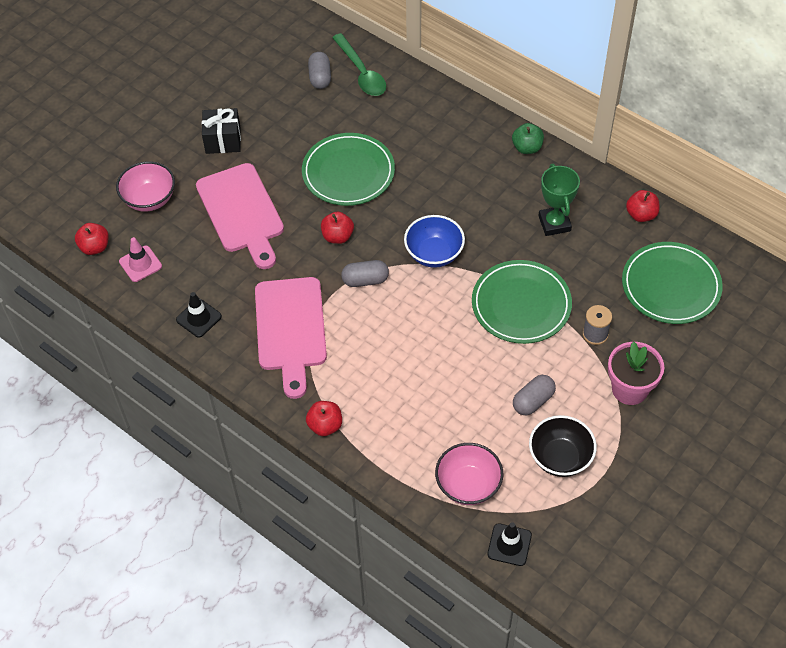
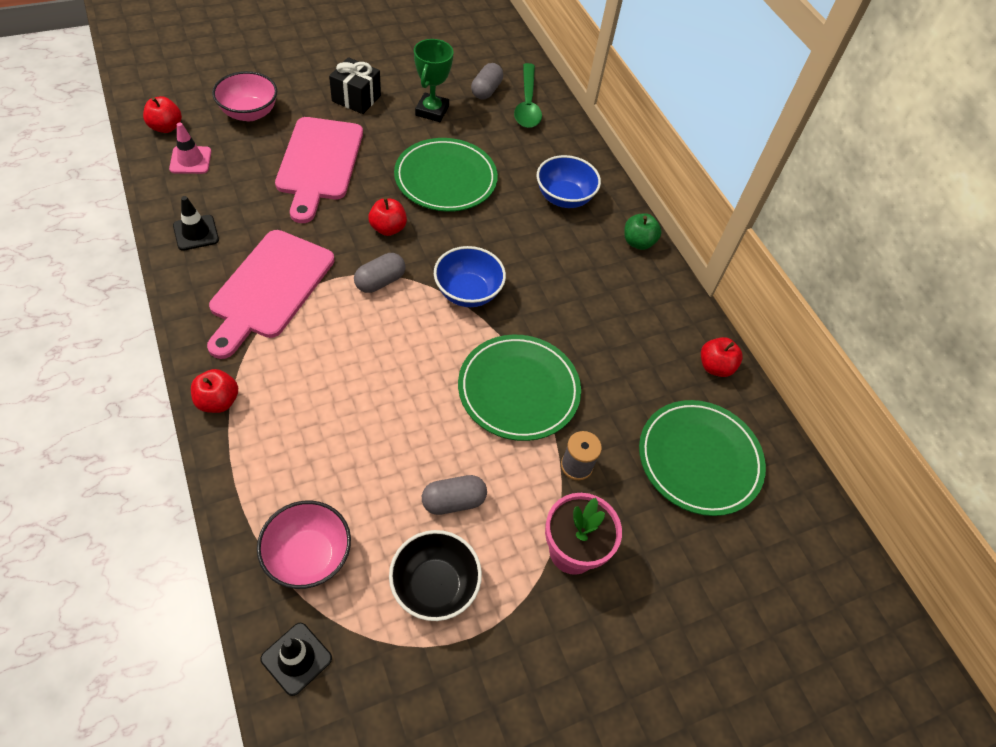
camera: 20 degrees right, 0 degrees up
(365, 280) = (380, 281): grey capsule -> grey capsule turned 60 degrees counterclockwise
(448, 140) = (564, 197): none -> blue bowl
(554, 223) = (614, 327): green trophy -> green trophy (432, 111)

